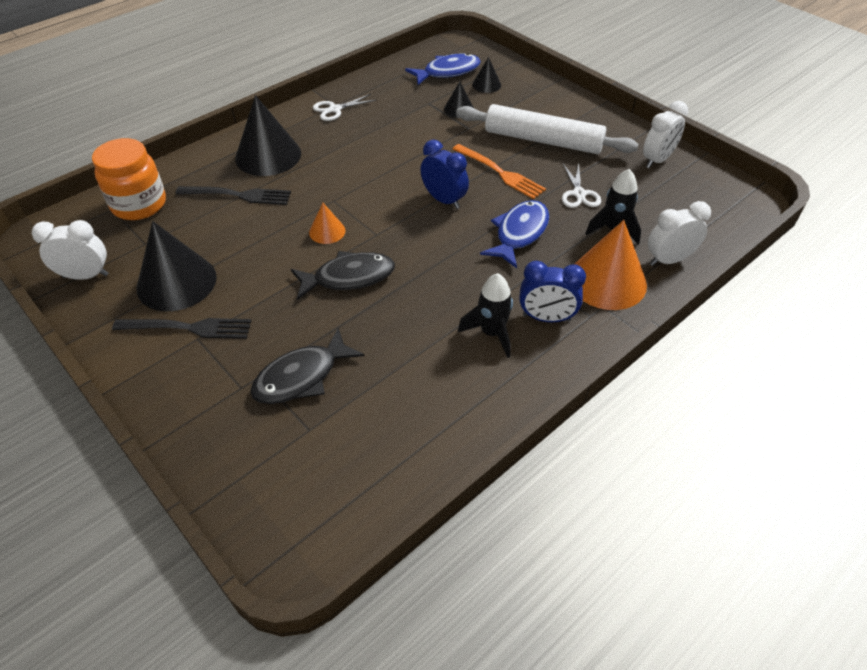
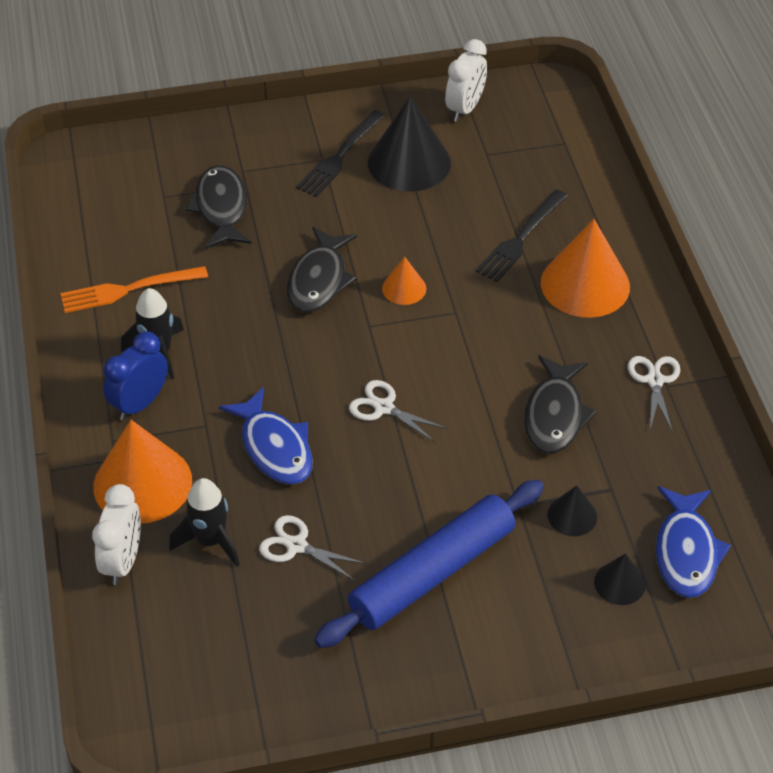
camera: 120 degrees right, 0 degrees up
(139, 205) = (557, 162): orange jar -> none
(268, 155) = (585, 284): black cone -> orange cone
(391, 135) = (555, 415): none -> black fish
(444, 200) = (383, 408): blue clock -> white scissors
(500, 172) = (396, 487): orange fork -> orange fork (128, 290)
(543, 140) = (432, 573): white rolling pin -> blue rolling pin
(657, 160) = (296, 682): white clock -> none

